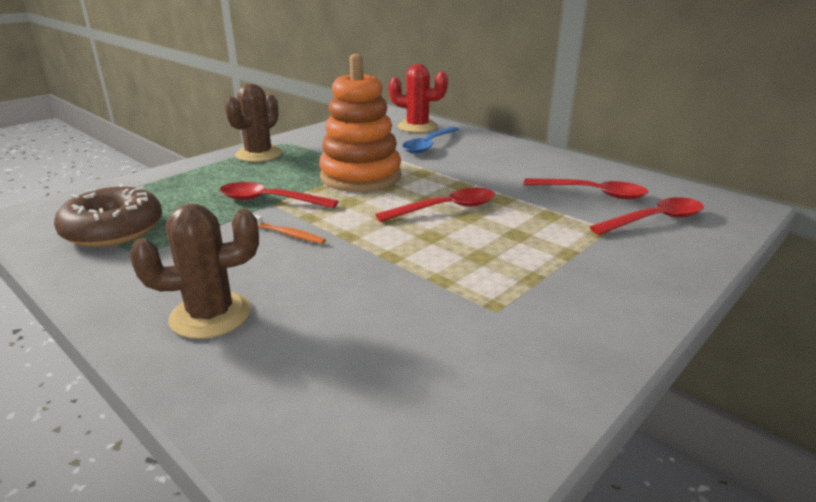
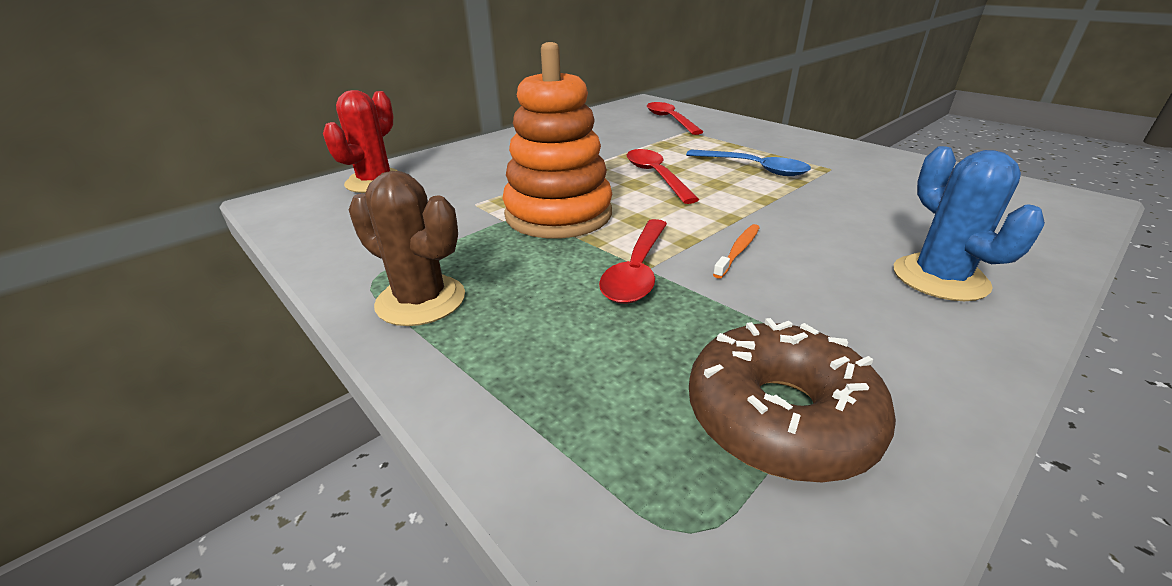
camera: 85 degrees left, 5 degrees up
(210, 315) = (939, 278): brown cactus -> blue cactus
(429, 145) = (459, 178): blue spoon -> blue spoon (753, 168)
(592, 193) = (620, 129): red spoon -> none

